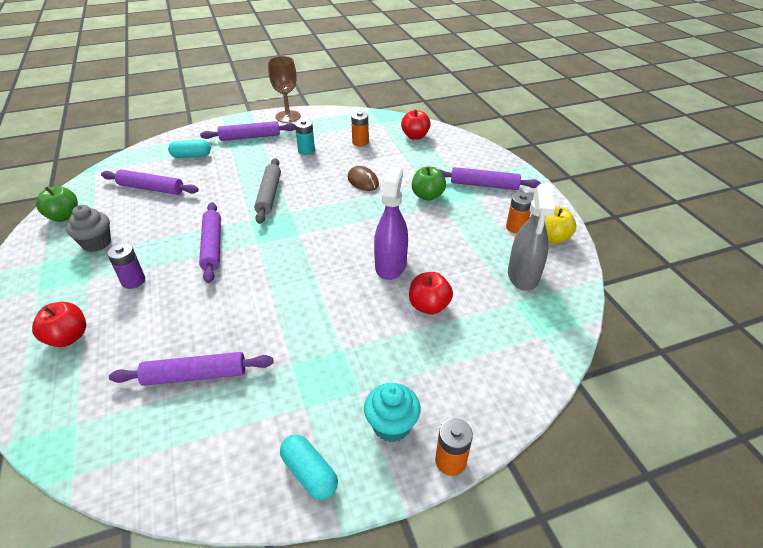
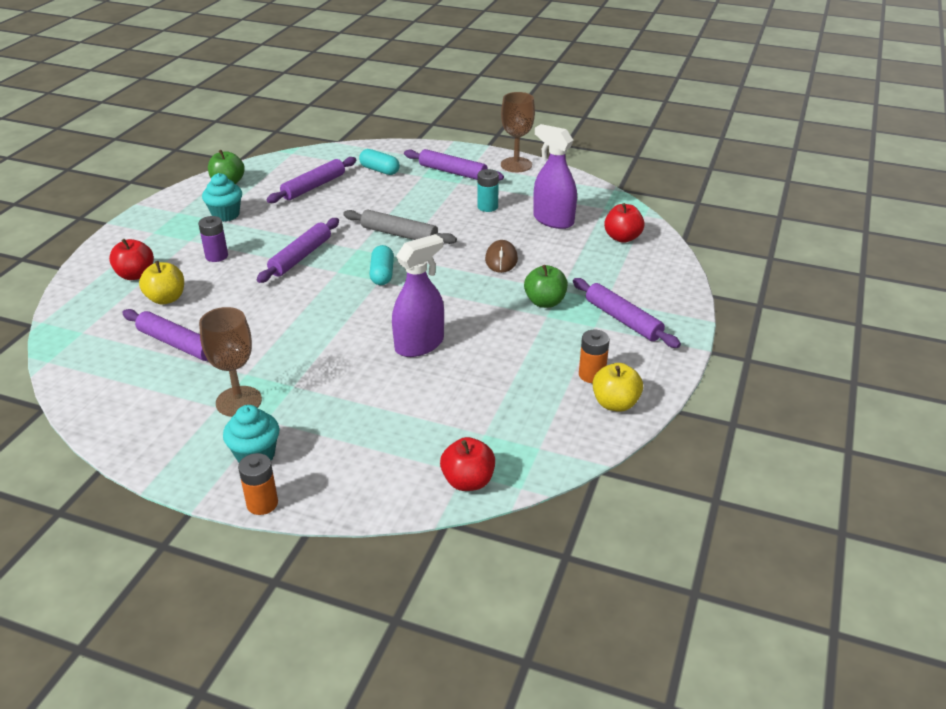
camera: 40 degrees right, 5 degrees down
(96, 243) = (226, 215): grey cupcake -> turquoise cupcake
(130, 342) = (166, 299): none -> yellow apple
(151, 188) = (313, 186): purple rolling pin -> purple rolling pin turned 75 degrees clockwise
(269, 195) = (399, 234): grey rolling pin -> grey rolling pin turned 75 degrees clockwise
(309, 473) = (167, 447): turquoise capsule -> turquoise capsule (382, 274)
(317, 390) = (238, 401): none -> brown goblet
(360, 142) = (553, 220): orange battery -> purple spray bottle
(429, 306) = (404, 394): red apple -> red apple (468, 481)
(523, 275) = (528, 418): grey spray bottle -> none

